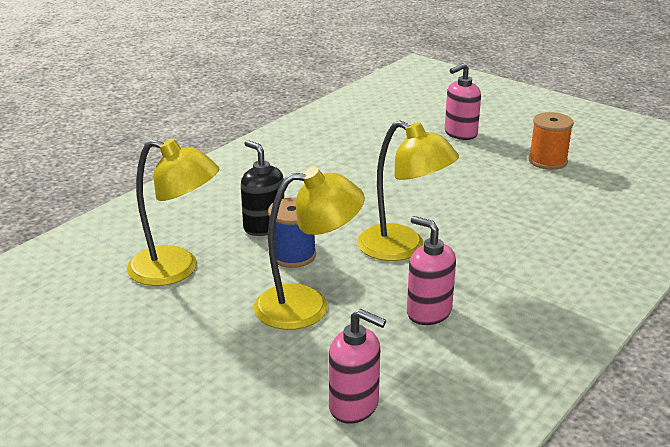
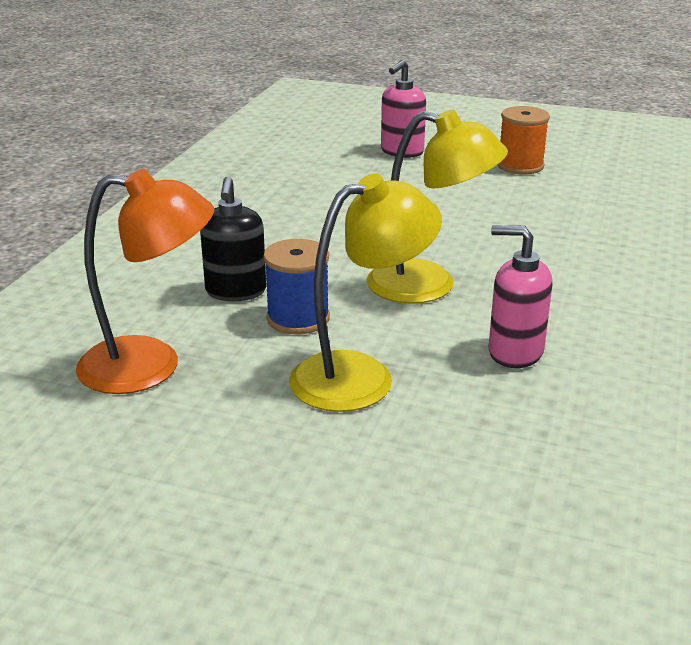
camera: 20 degrees left, 0 degrees up
(176, 270) = (151, 366): yellow lamp -> orange lamp
(264, 227) = (235, 291): black soap dispenser -> black soap dispenser turned 120 degrees counterclockwise
(354, 406) = (510, 485): pink soap dispenser -> none

